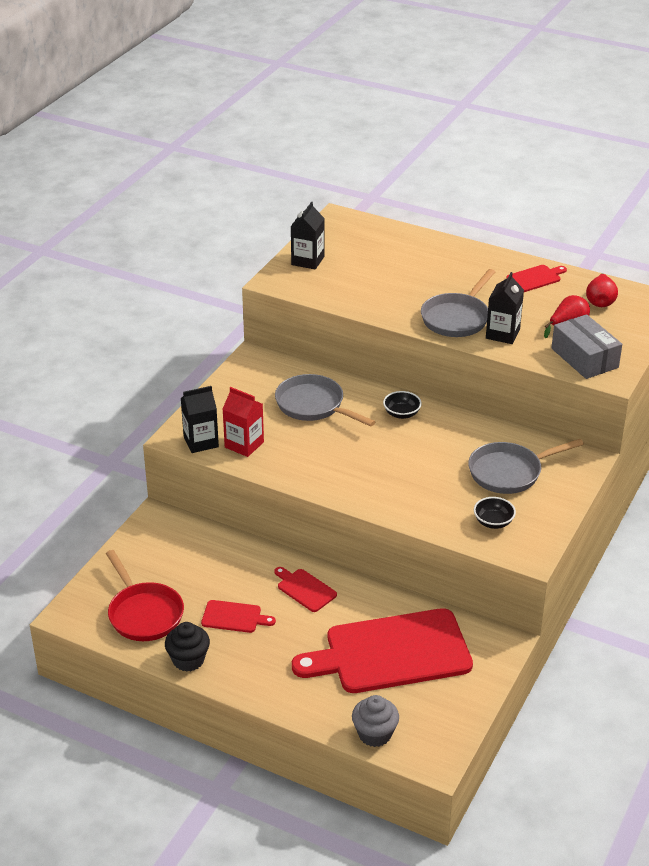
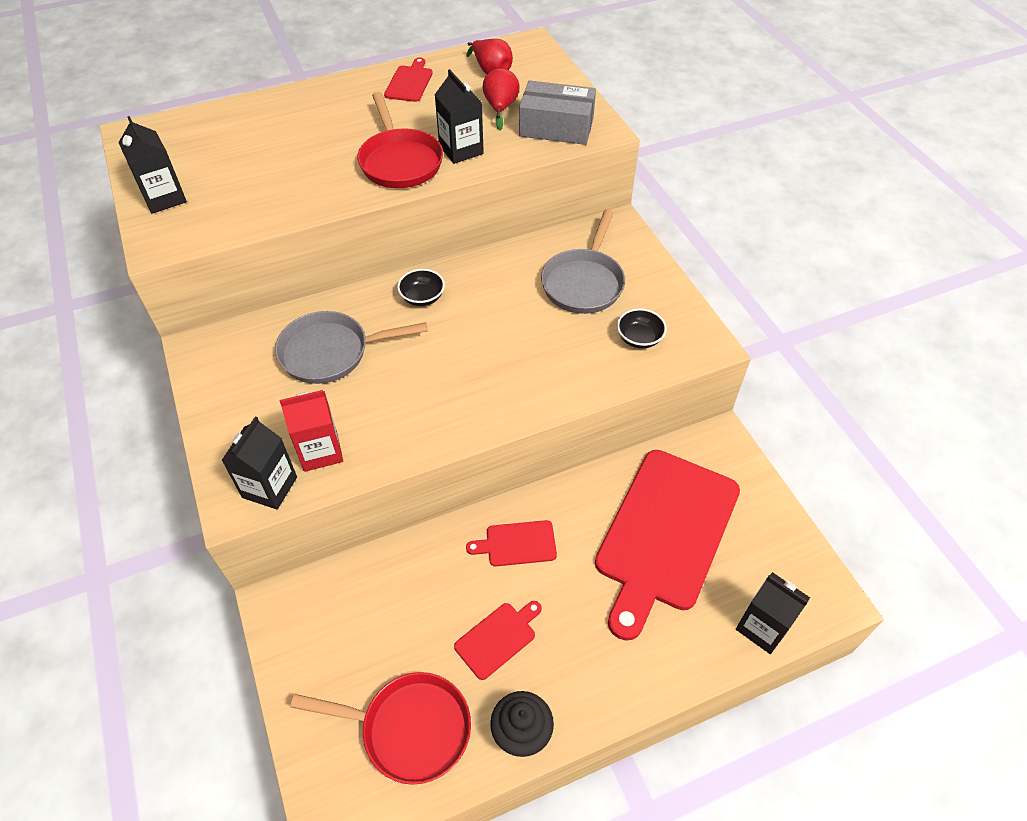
camera: 50 degrees left, 15 degrees up
(374, 734) = (762, 627): grey cupcake -> black carton
(457, 318) = (400, 161): grey pan -> red pan

